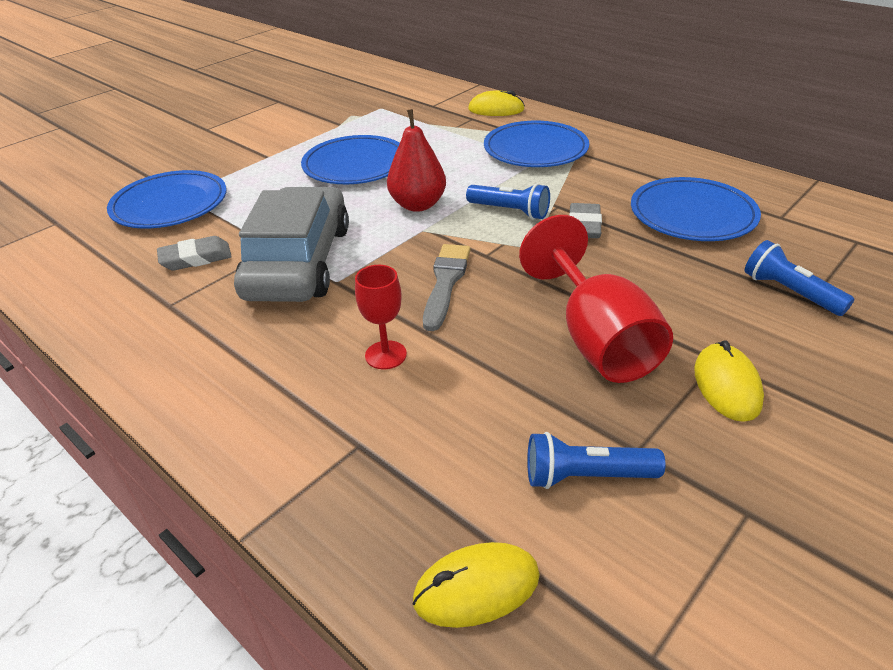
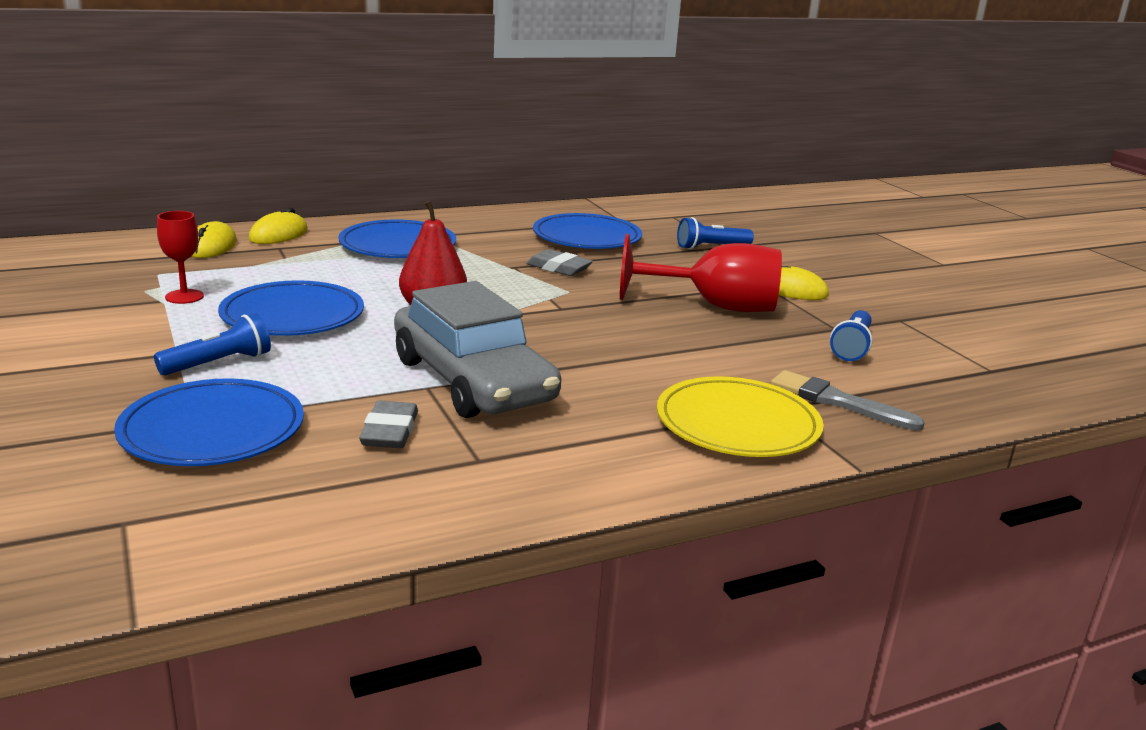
camera: 70 degrees left, 15 degrees down
(299, 262) = (472, 380): grey car -> grey car turned 150 degrees counterclockwise
(301, 422) = (737, 424): none -> yellow plate
(386, 355) = (672, 375): red goblet -> red goblet (184, 296)
(446, 282) = (587, 331): grey brush -> grey brush (837, 401)
(476, 588) = (932, 400): yellow mouse -> yellow mouse (212, 246)
(510, 211) = (499, 282): blue flashlight -> blue flashlight (219, 363)

